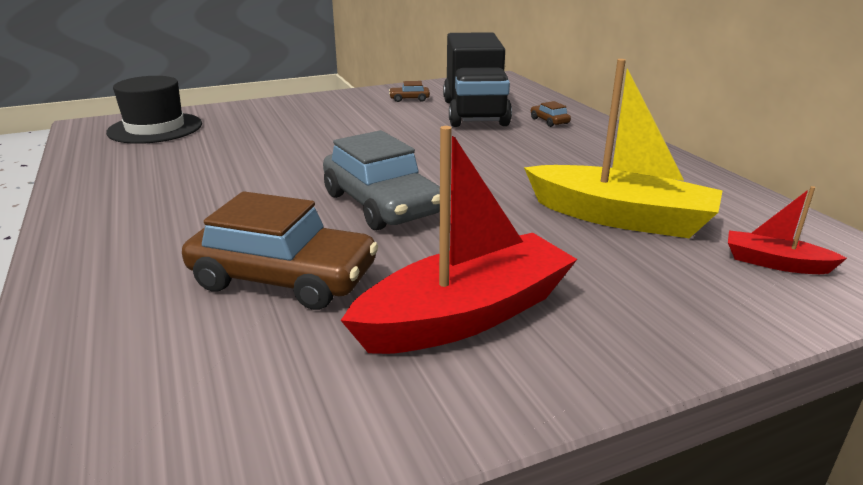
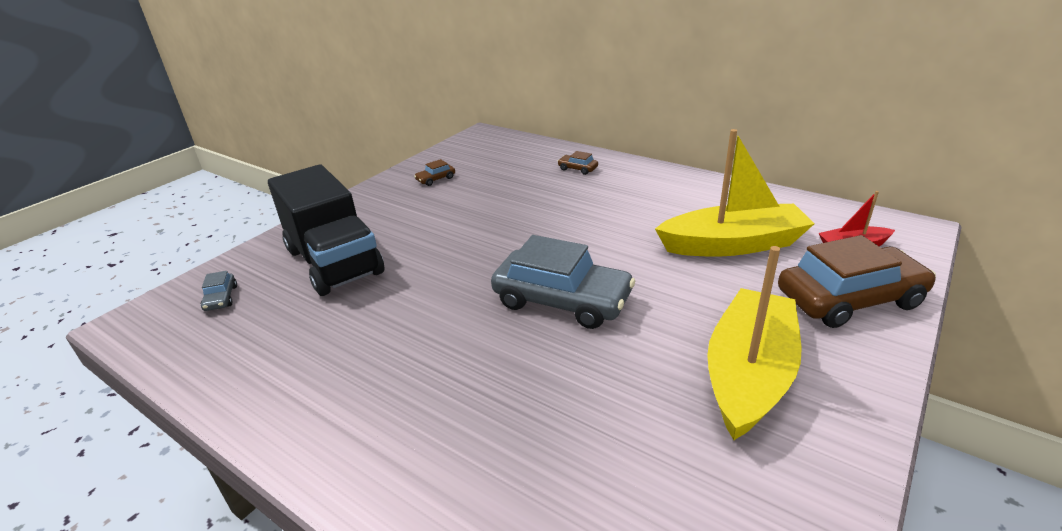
camera: 30 degrees left, 5 degrees up
(155, 128) = (221, 298): black hat -> grey car
(284, 278) = (586, 407): brown car -> brown car (849, 299)
(465, 315) = (749, 374): red boat -> yellow boat
(475, 113) = (510, 178): black truck -> black truck (334, 262)

